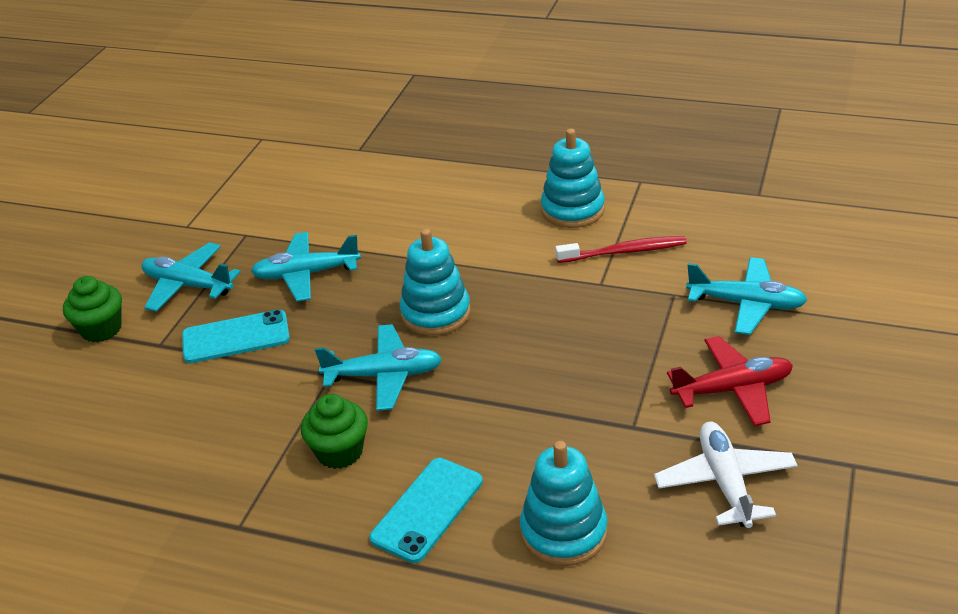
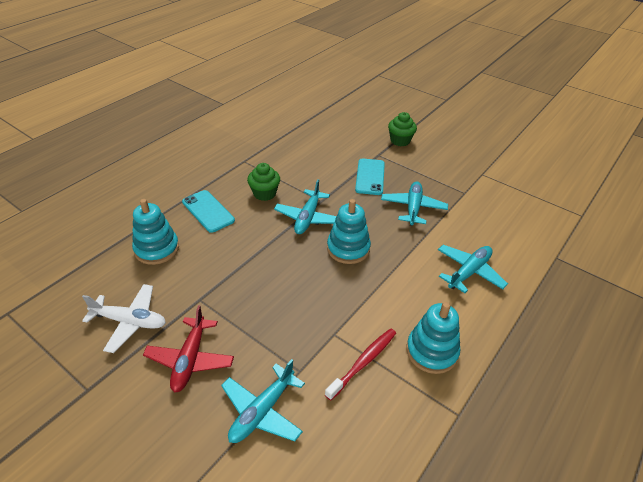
camera: 105 degrees right, 5 degrees up
(188, 285) = (423, 168): turquoise plane -> turquoise plane (469, 272)
(624, 252) = (363, 362): red toothbrush -> red toothbrush turned 150 degrees counterclockwise

